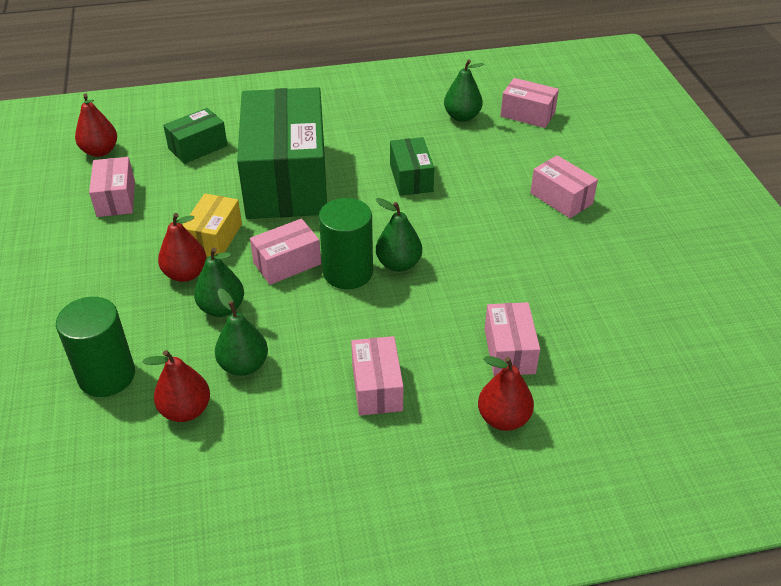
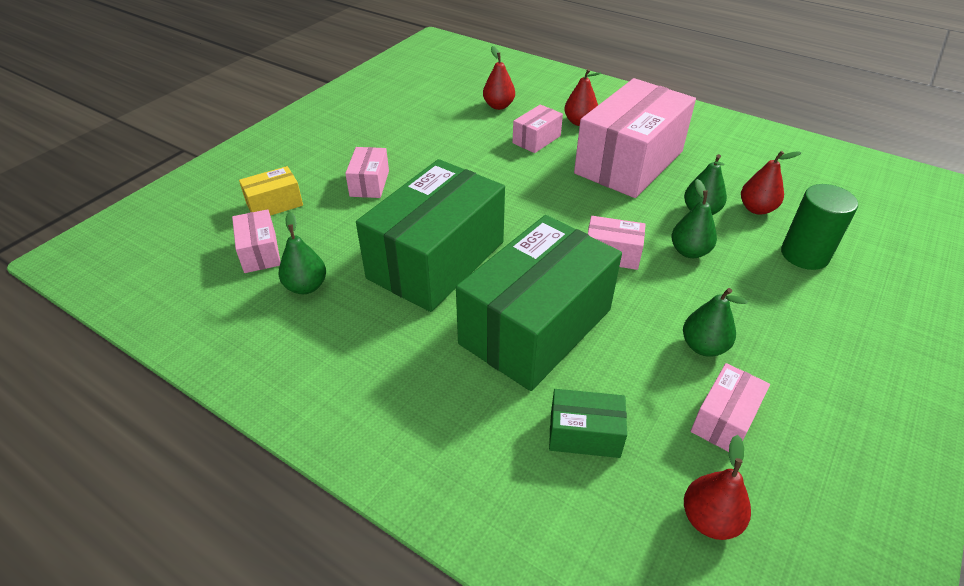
camera: 135 degrees left, 0 degrees up
(185, 274) = (700, 293): red pear -> red pear (498, 106)
(214, 238) = (652, 309): yellow box -> yellow box (274, 204)
(348, 272) = (575, 223): green cylinder -> none
(377, 387) = (629, 162): pink box -> pink box, size x2.28
(398, 264) = (534, 209): green pear -> green pear (703, 346)
(411, 178) = (436, 260): green box -> green box, size x2.28

